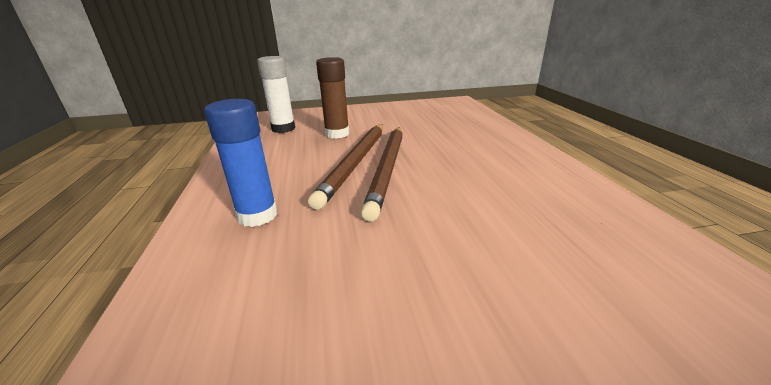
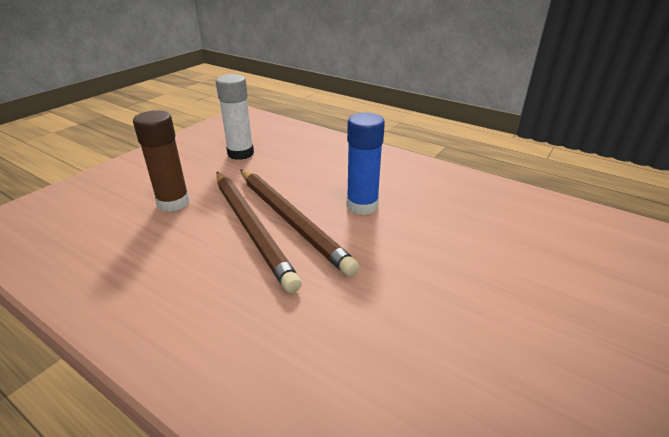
camera: 45 degrees left, 5 degrees up
(257, 215) = (247, 331): blue glue stick -> blue glue stick (362, 205)
(283, 129) = (84, 223): white glue stick -> white glue stick (240, 153)

